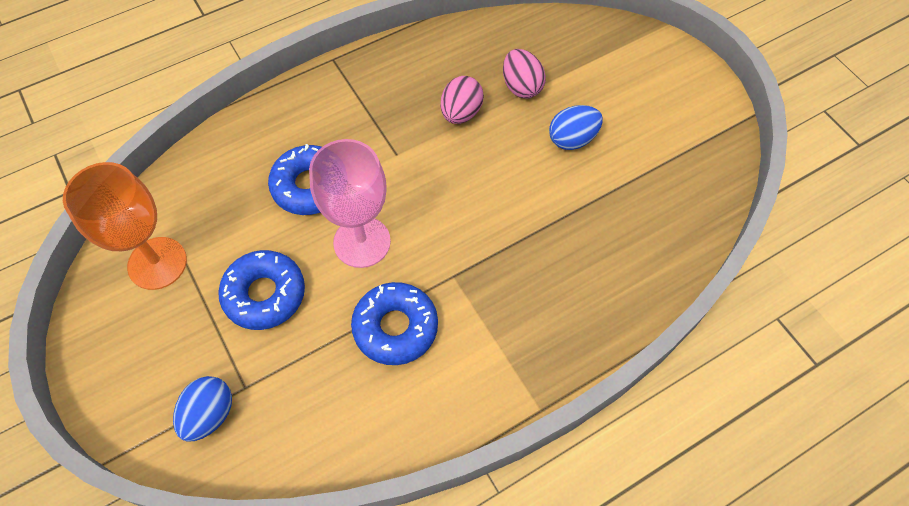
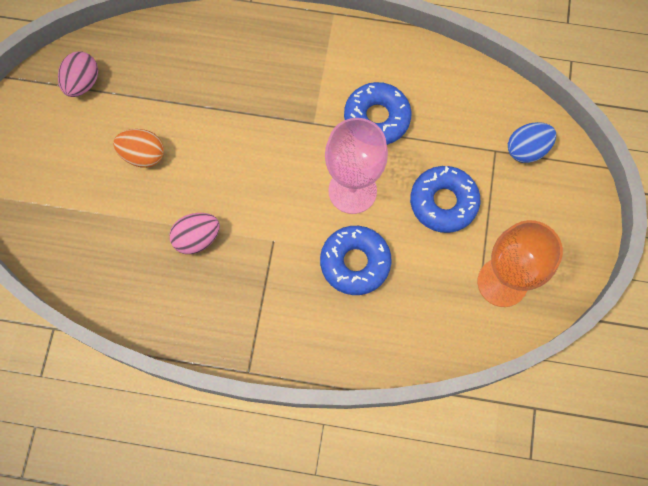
camera: 140 degrees left, 10 degrees up
(521, 86) = (132, 225): pink egg -> pink egg (83, 83)
(572, 139) = (143, 155): blue egg -> orange egg

